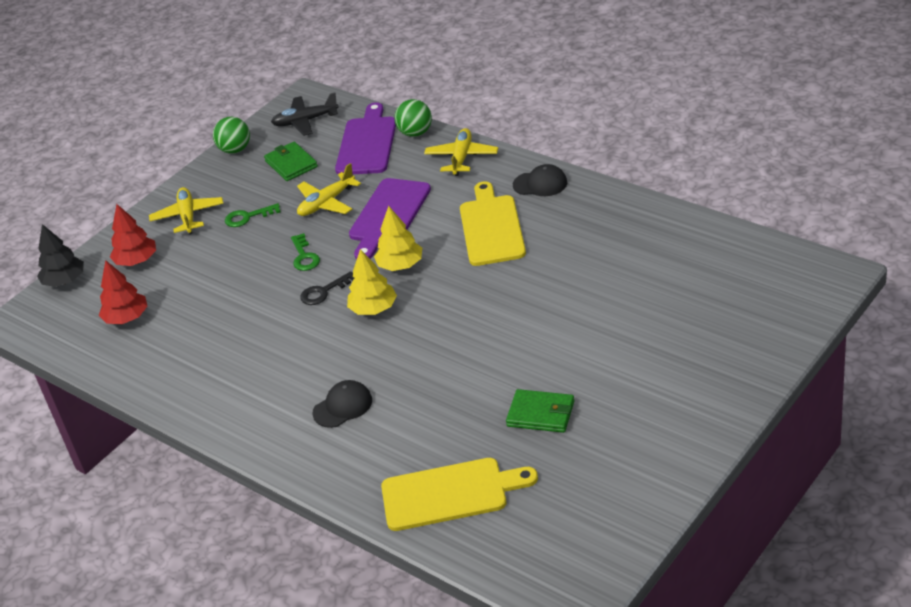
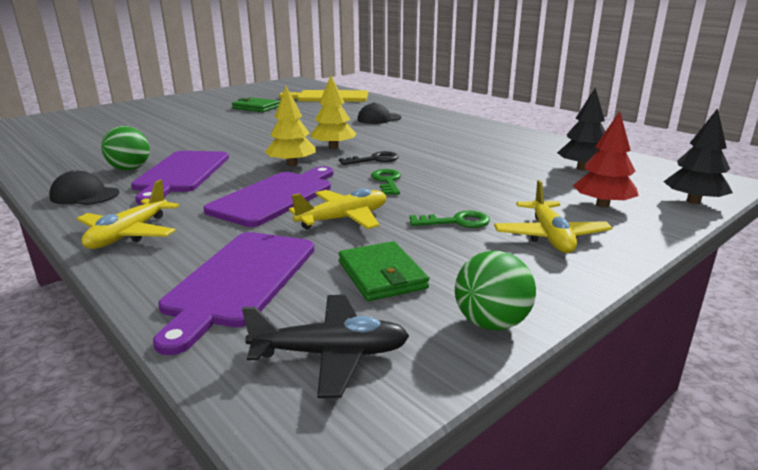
camera: 175 degrees left, 15 degrees down
(127, 318) = (582, 168): red tree -> black tree
(415, 133) = (150, 280): green ball -> green ball (130, 169)
(491, 227) = (181, 174): yellow cutting board -> purple cutting board

